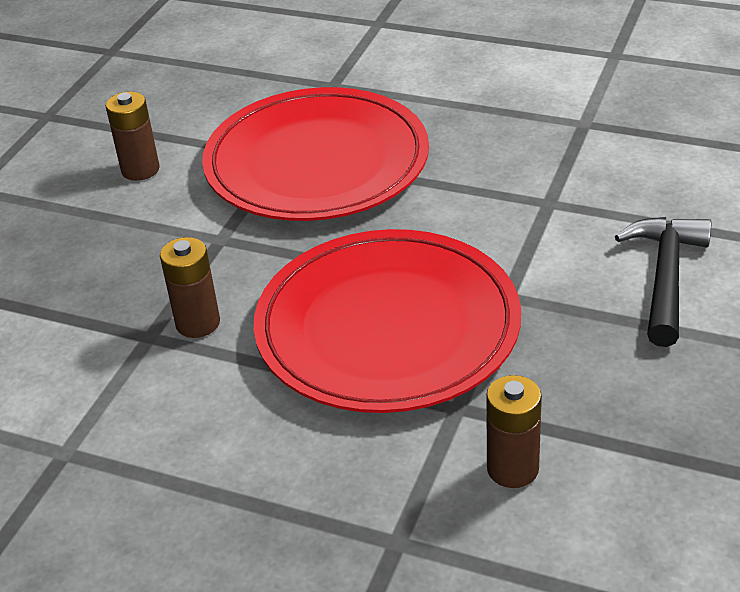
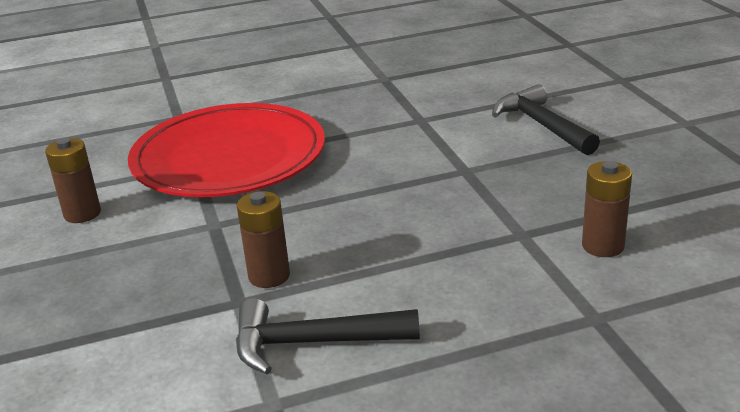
camera: 40 degrees left, 10 degrees down
(152, 414) = (313, 343): none -> black hammer
(387, 328) = (414, 217): red plate -> none

